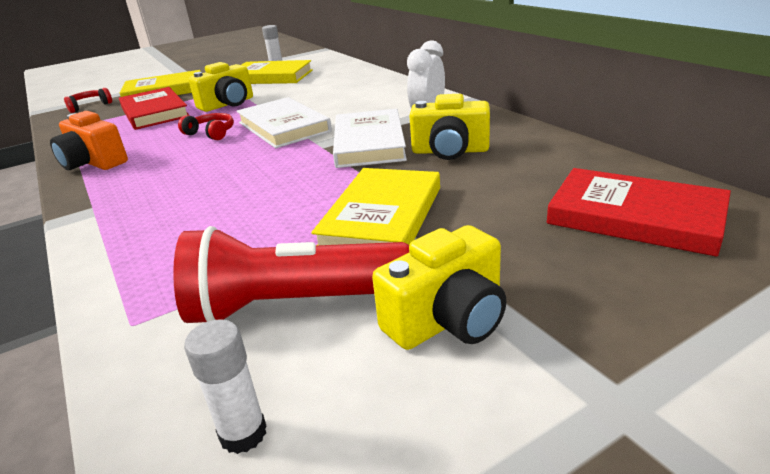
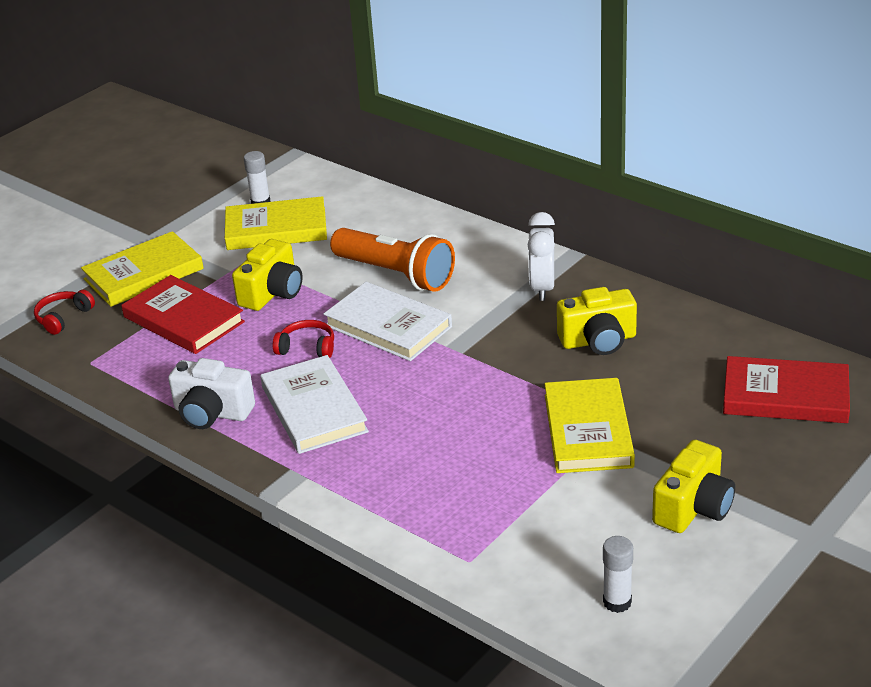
camera: 20 degrees left, 5 degrees up
(94, 163) = (212, 413): orange camera -> white camera
(293, 305) = (578, 520): red flashlight -> none
(322, 101) = (396, 274): none -> orange flashlight
(369, 143) = (508, 340): white book -> white book (314, 409)

